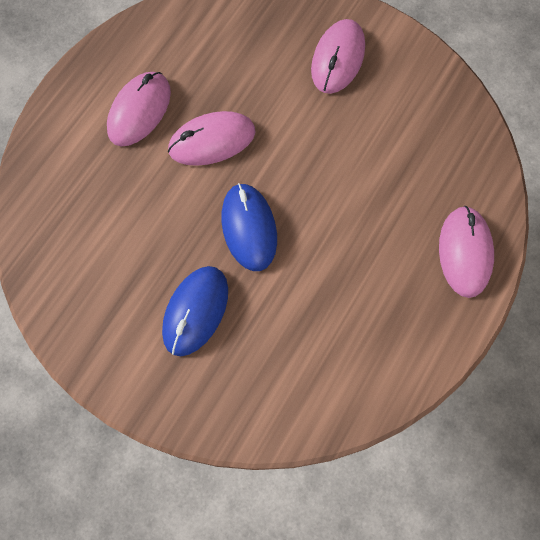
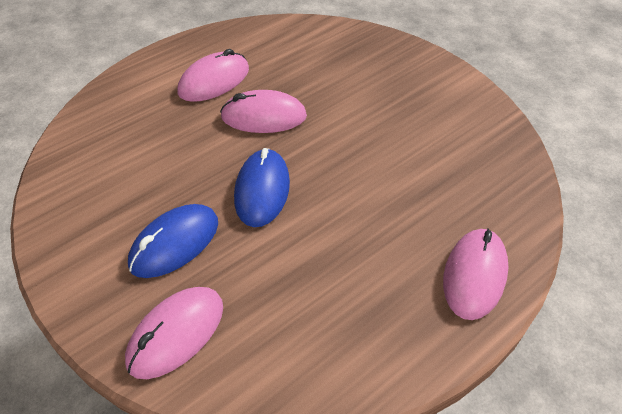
camera: 20 degrees right, 20 degrees down
(338, 59) = (405, 88): pink mouse -> pink mouse (176, 333)

